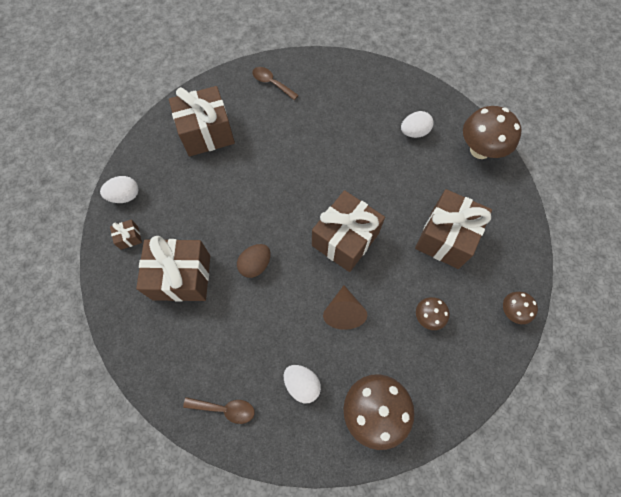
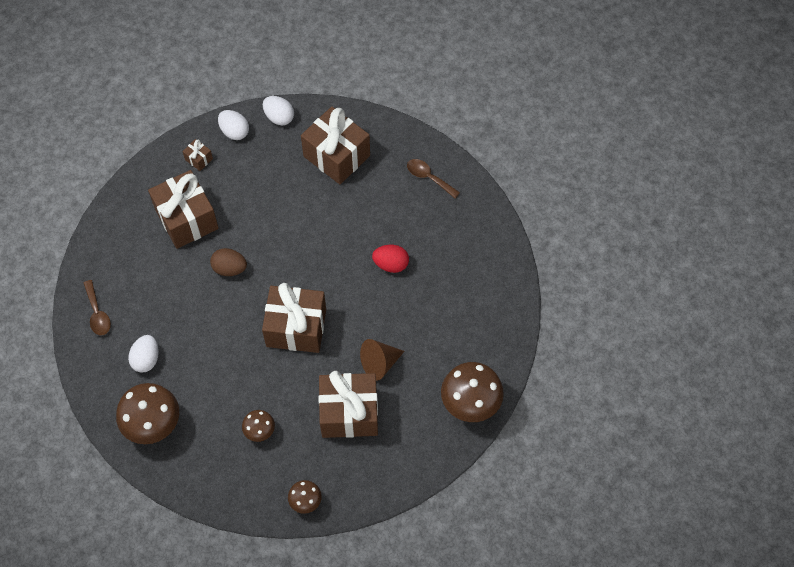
camera: 60 degrees right, 5 degrees down
(271, 83) = (428, 177): brown spoon -> brown spoon turned 60 degrees counterclockwise
(330, 143) = (391, 264): none -> red egg
(343, 312) = (226, 360): brown cone -> brown cone (379, 363)
(414, 132) = (452, 333): white egg -> white egg (279, 117)

